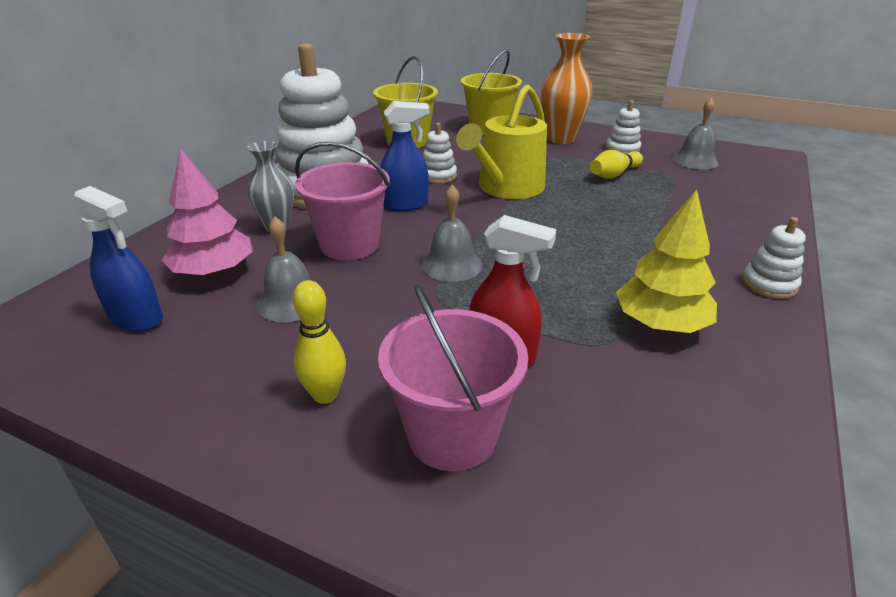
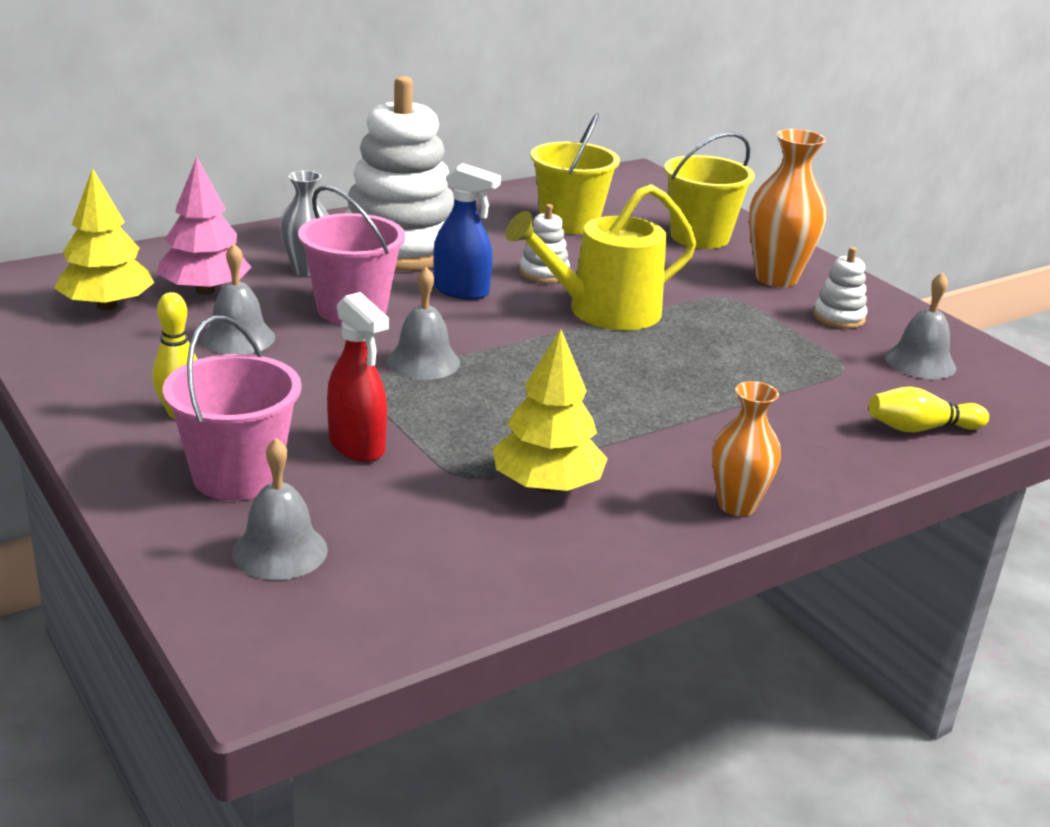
camera: 30 degrees right, 5 degrees down
(137, 319) = (107, 306): blue spray bottle -> yellow tree
(586, 495) = (280, 551): none -> grey bell
(614, 174) = (768, 341): yellow bowling pin -> yellow bowling pin (920, 428)
(769, 284) = (737, 505): white stacking toy -> orange vase

